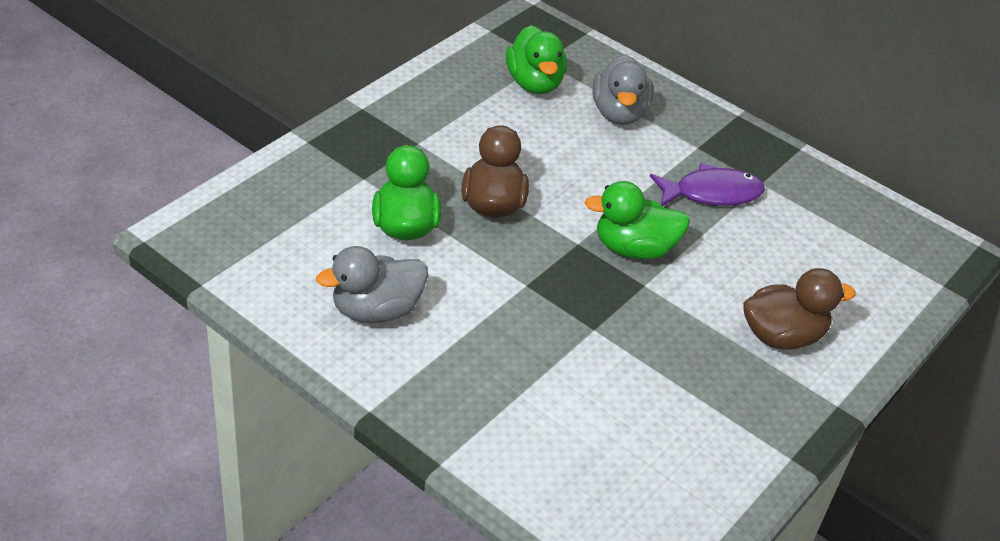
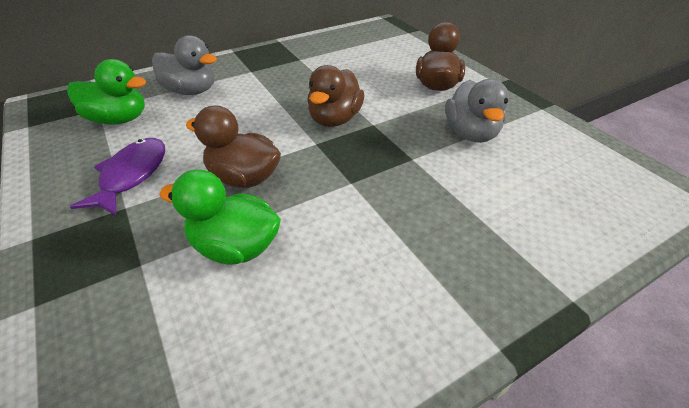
camera: 65 degrees left, 0 degrees up
(376, 310) = (348, 303): grey duck -> grey duck (471, 133)
(634, 248) = (335, 119): green duck -> brown duck
(712, 193) = (298, 77): purple fish -> purple fish (131, 175)

